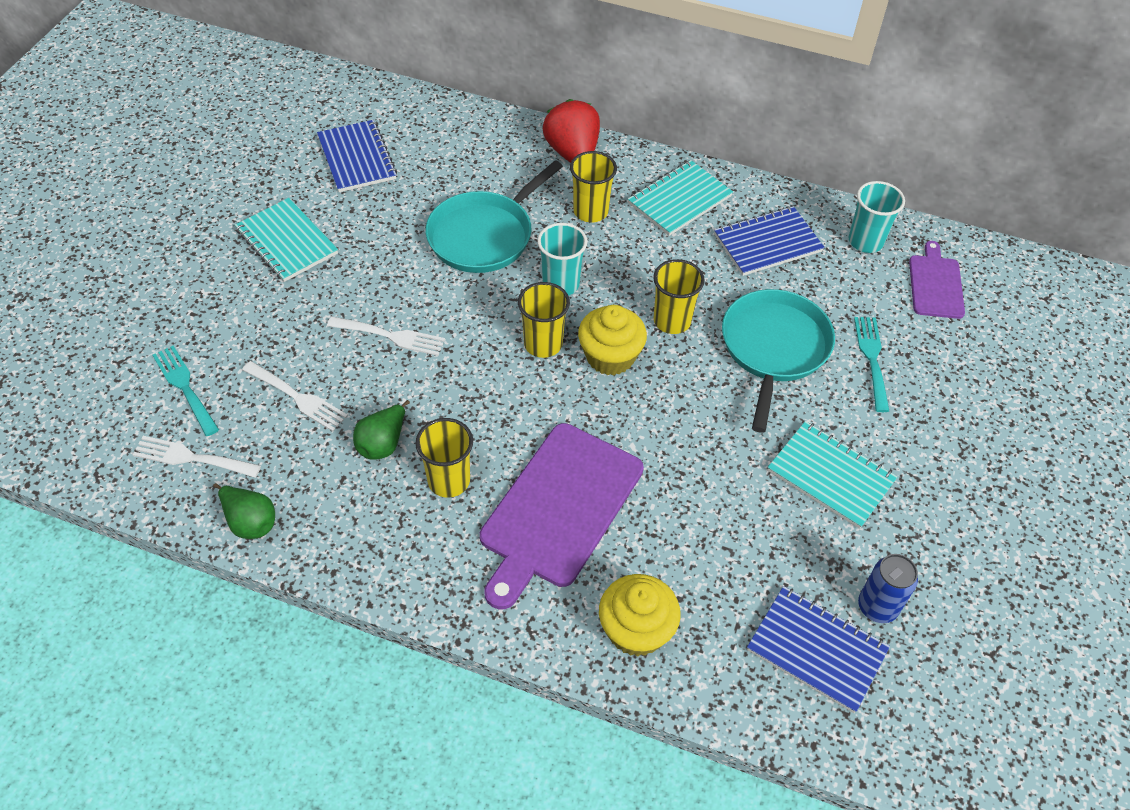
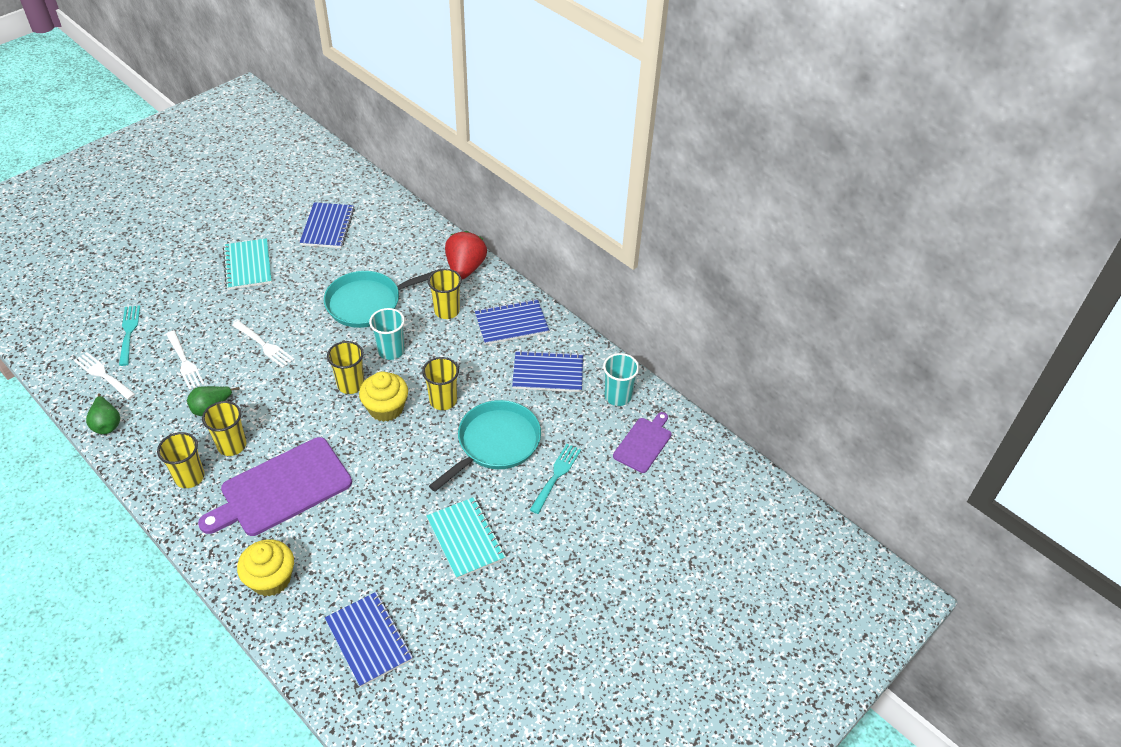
camera: 25 degrees right, 5 degrees down
(424, 545) = (189, 477): none -> yellow cup
(679, 200) = (511, 323): turquoise notebook -> blue notebook
(877, 607) = (428, 632): blue can -> none

